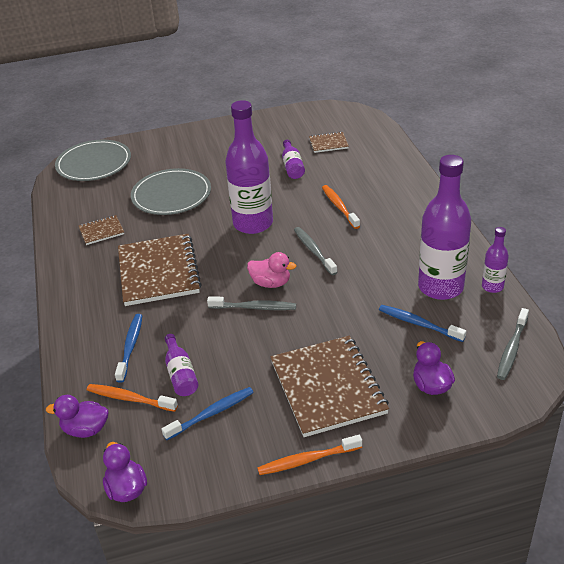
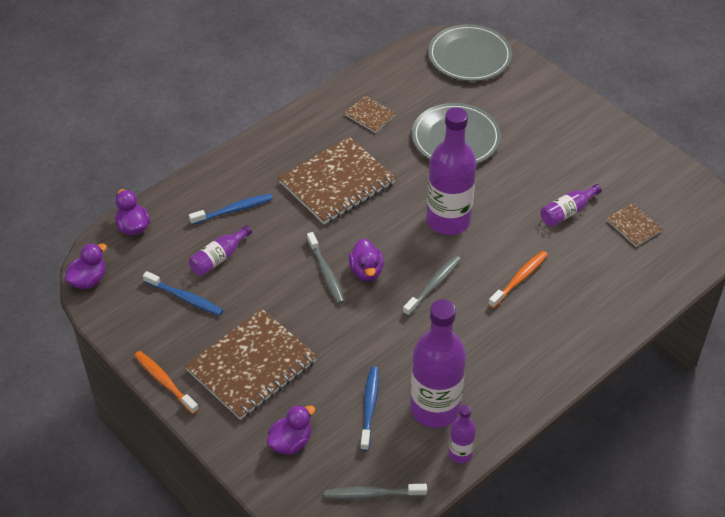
camera: 60 degrees right, 10 degrees up
(129, 399) = (176, 238): orange toothbrush -> none
(271, 283) = (366, 271): pink duck -> purple duck

